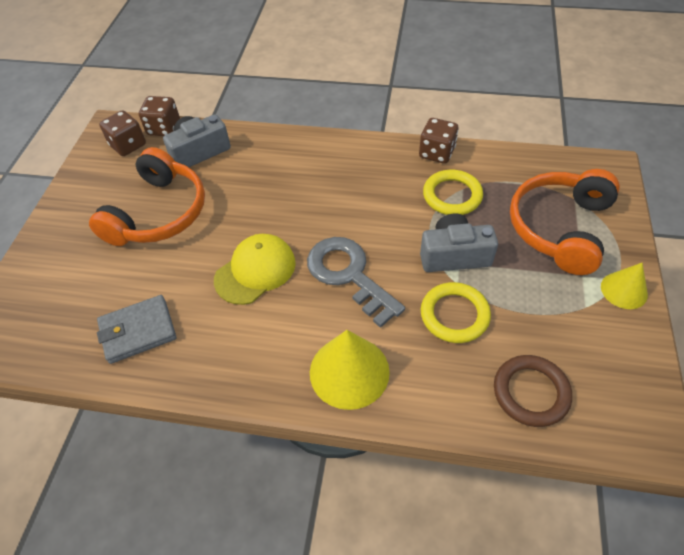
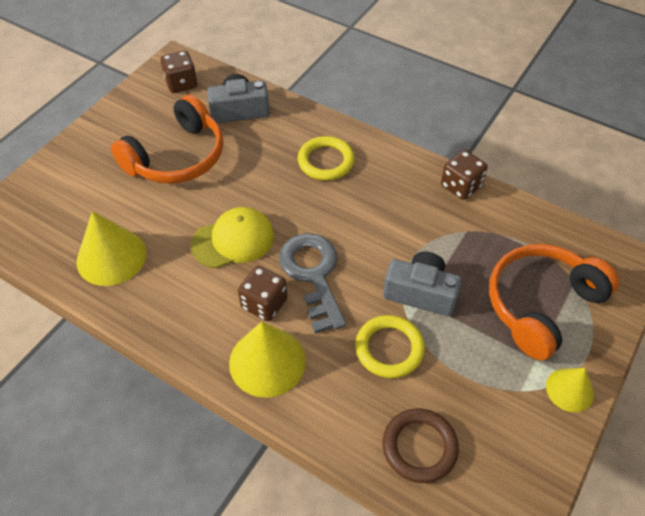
camera: 20 degrees right, 0 degrees up
(138, 331) = (111, 257): grey wallet -> yellow cone
(164, 128) = (220, 77): brown dice -> brown dice (264, 303)
(452, 195) = (452, 234): yellow ring -> yellow ring (326, 161)

